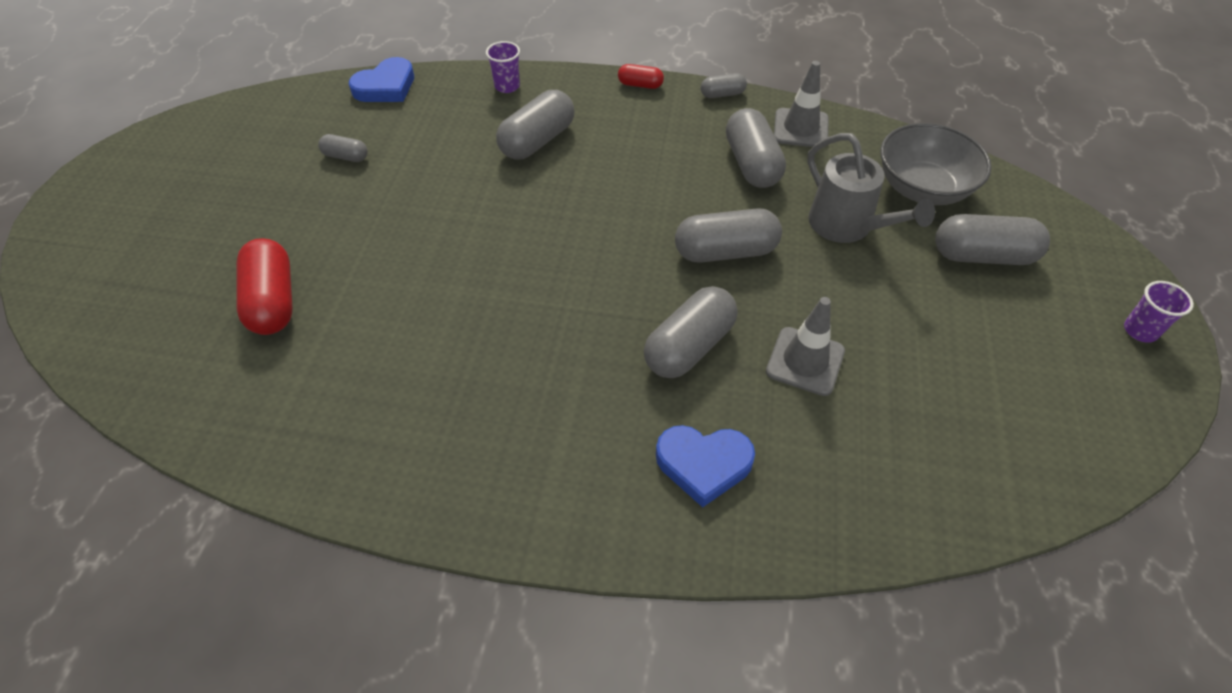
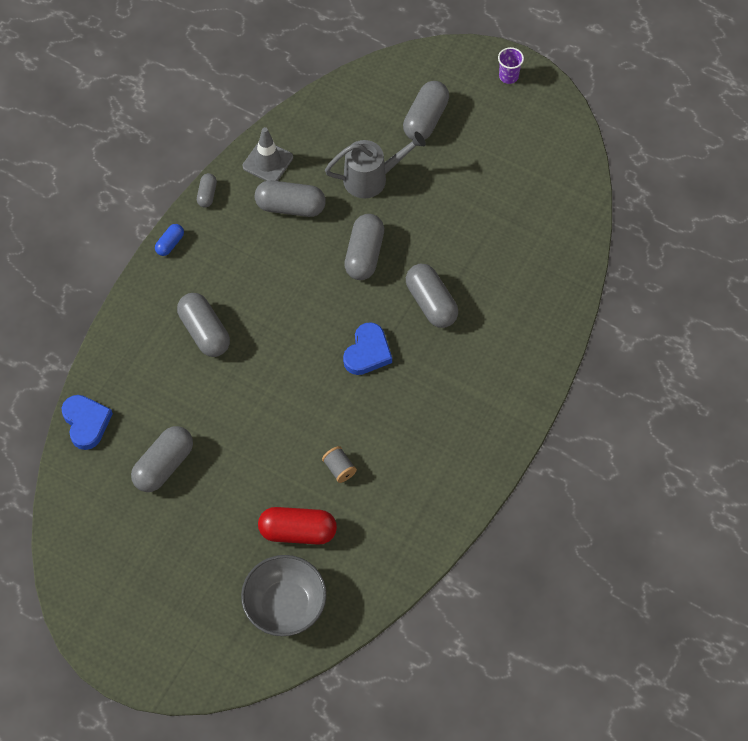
camera: 70 degrees left, 10 degrees up
(346, 156) = (164, 465): grey capsule -> grey capsule, size x1.90
(380, 318) = (339, 468): none -> grey spool
(507, 86) = (128, 335): purple cup -> none
(640, 85) = (170, 244): red capsule -> blue capsule
(703, 464) = (511, 325): blue heart -> blue heart (367, 352)
(805, 361) = (465, 248): grey traffic cone -> none
(922, 188) = (357, 120): grey bowl -> grey bowl (285, 605)

